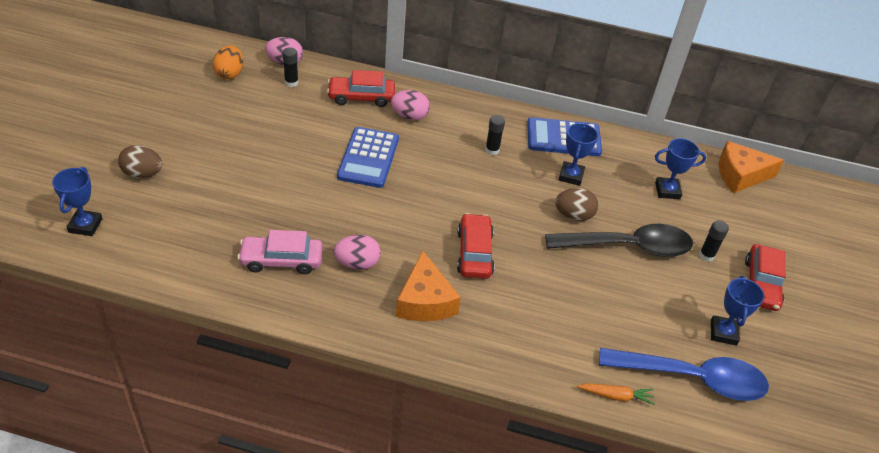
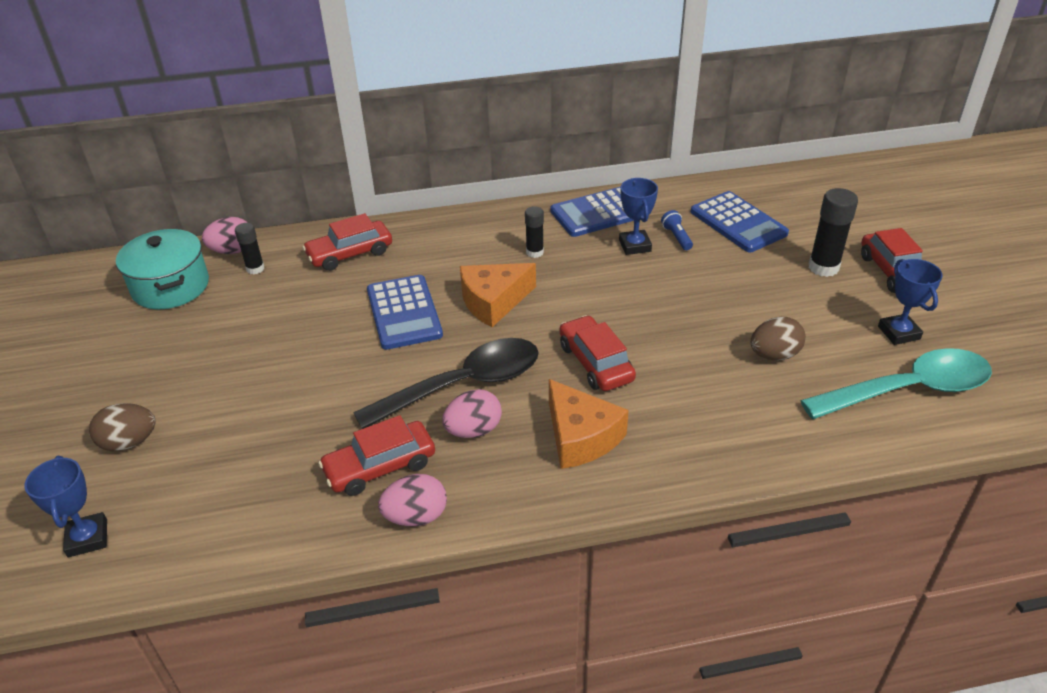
camera: 20 degrees left, 5 degrees down
(229, 73) = (171, 287): orange egg -> turquoise pot
(281, 260) = (380, 466): pink car -> red car
(409, 116) = (419, 253): pink egg -> pink egg (416, 516)
(573, 215) = (667, 282): brown egg -> brown egg (774, 355)
(608, 182) = (676, 237): none -> blue flashlight
(616, 396) = (853, 443): orange carrot -> none
(628, 247) = (744, 290): black spoon -> black spoon (463, 385)
(667, 191) = (738, 223): blue trophy -> blue calculator
(692, 378) = (908, 390): blue spoon -> turquoise spoon
(706, 255) = (823, 267): black glue stick -> black glue stick, size x1.64
(740, 175) = (792, 182): orange cheese -> orange cheese (493, 302)

